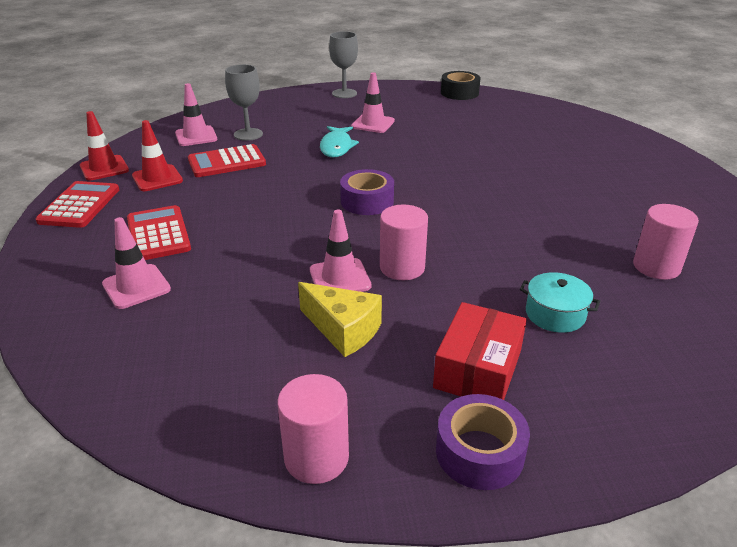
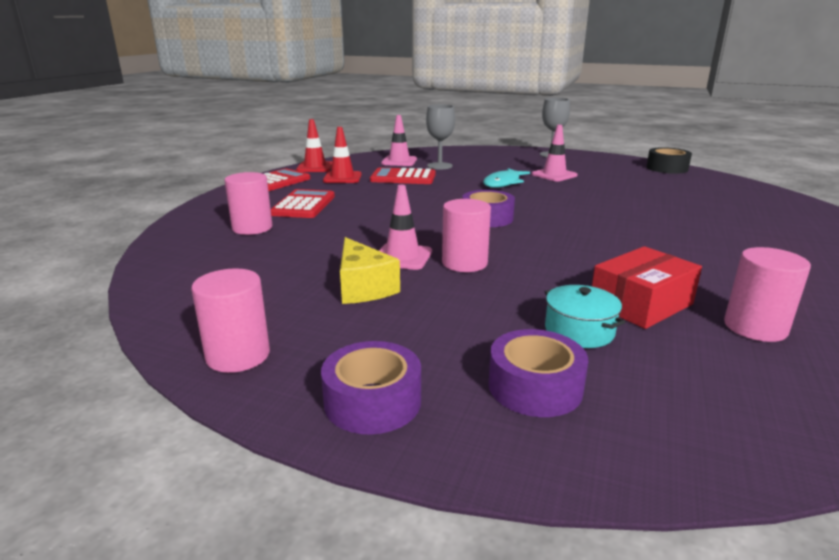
camera: 30 degrees right, 10 degrees down
(136, 287) = (252, 228): pink traffic cone -> pink cylinder
(478, 369) = (447, 345): red box -> red box (641, 304)
(574, 384) = (535, 387): none -> purple tape

